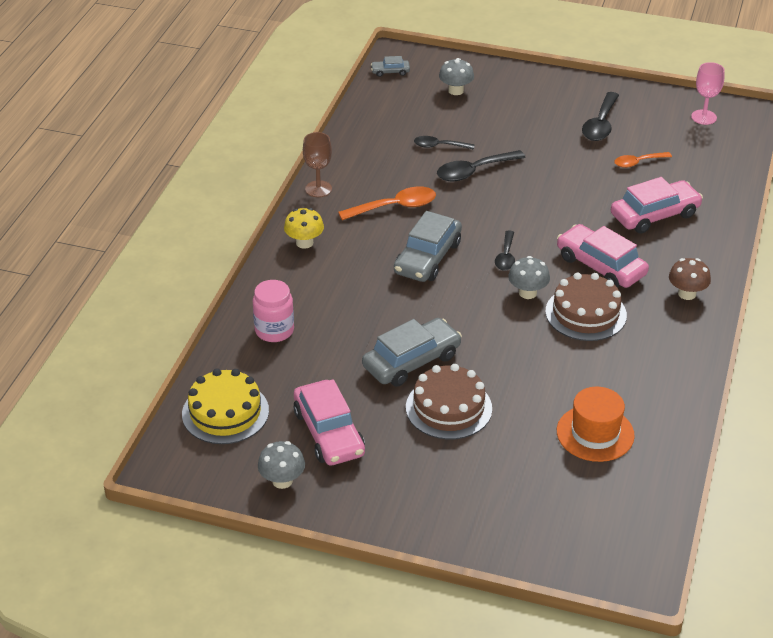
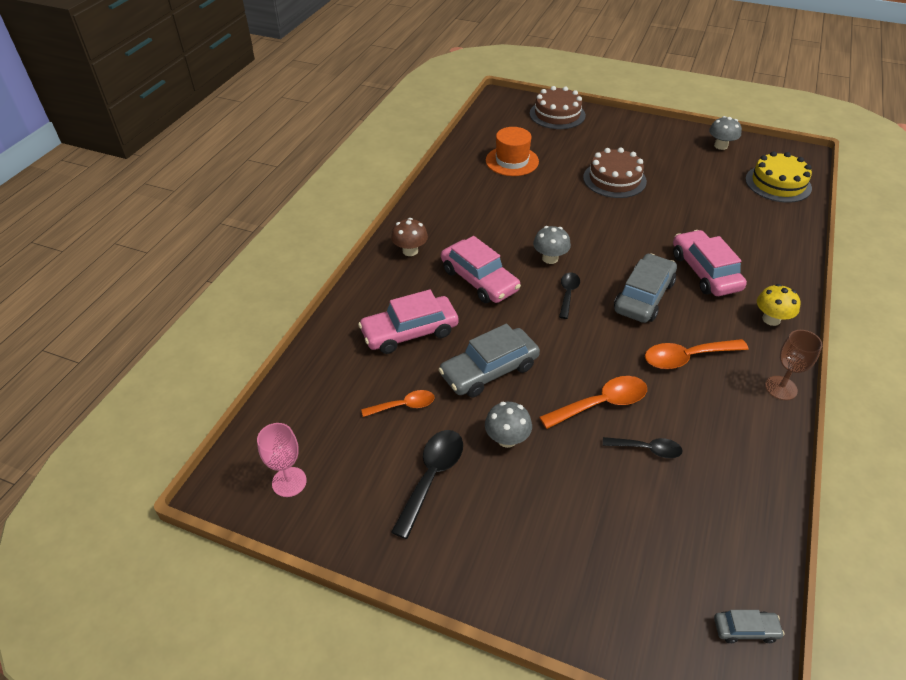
camera: 175 degrees left, 5 degrees up
(274, 330) = (766, 237): pink jar -> none
(329, 433) = (698, 169): pink car -> pink car (705, 271)
(411, 361) = (646, 210): grey car -> grey car (489, 370)
(456, 91) = (633, 568): grey mushroom -> grey mushroom (507, 439)
(474, 171) = (601, 404): black spoon -> orange spoon
(586, 313) = (502, 239): brown cake -> brown cake (557, 114)

